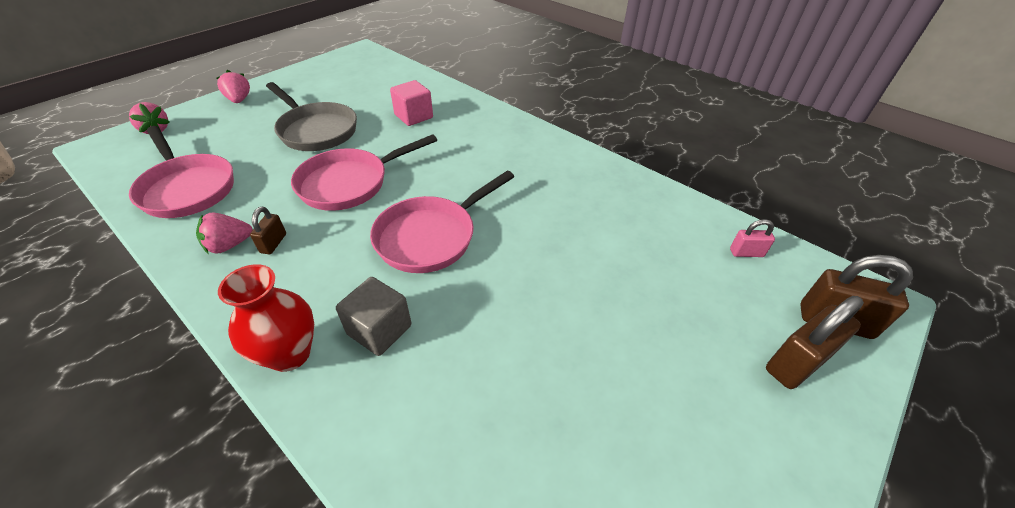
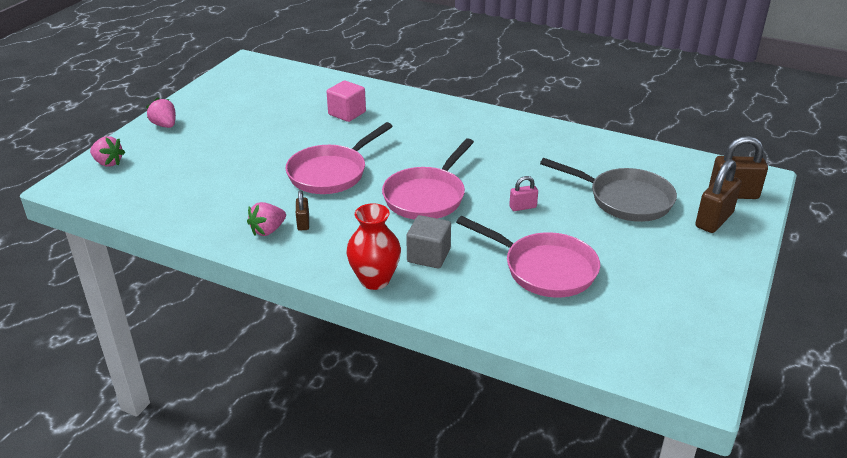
camera: 15 degrees left, 10 degrees down
(187, 188) = (190, 200): pink pan -> pink pan (544, 269)
(316, 130) = (265, 139): grey pan -> grey pan (625, 199)
(746, 253) = (665, 166): pink padlock -> pink padlock (523, 207)

